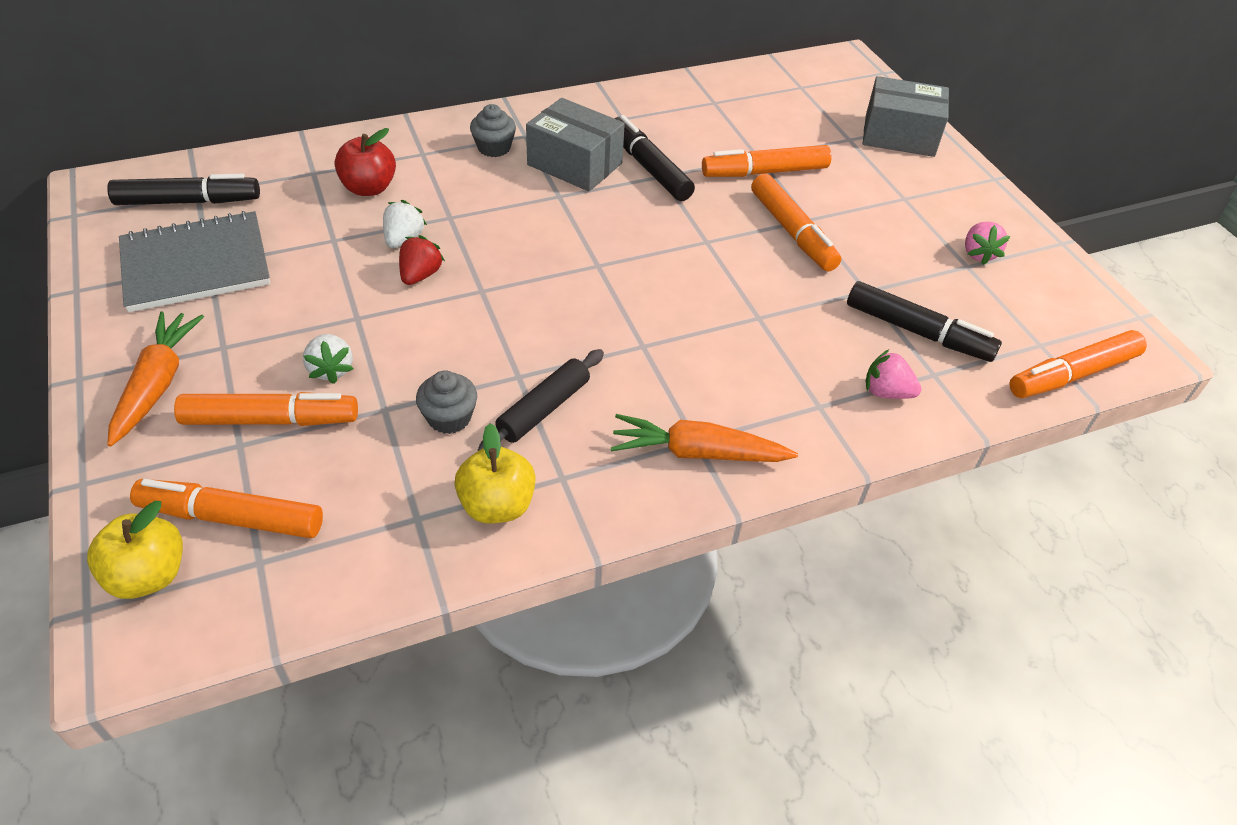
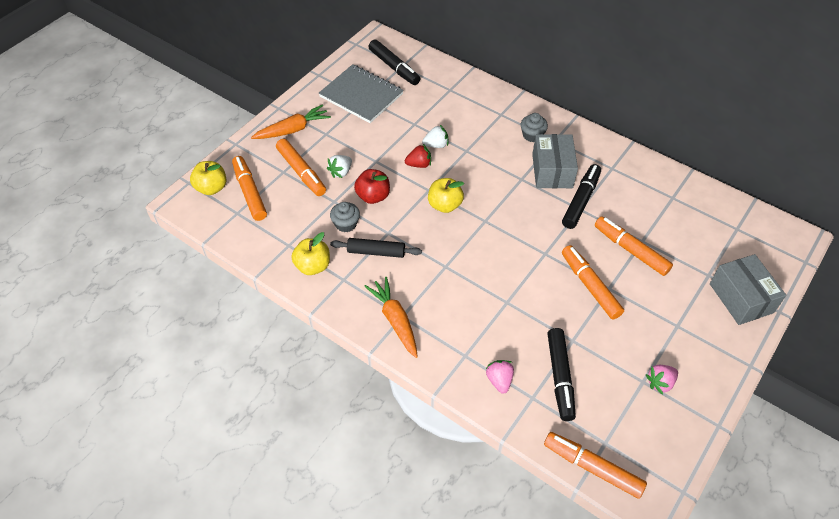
camera: 60 degrees right, 5 degrees up
(369, 188) = (458, 113): red apple -> red apple (373, 196)
(528, 289) = (445, 205): none -> yellow apple
(792, 232) = (590, 286): orange marker -> orange marker turned 120 degrees clockwise

